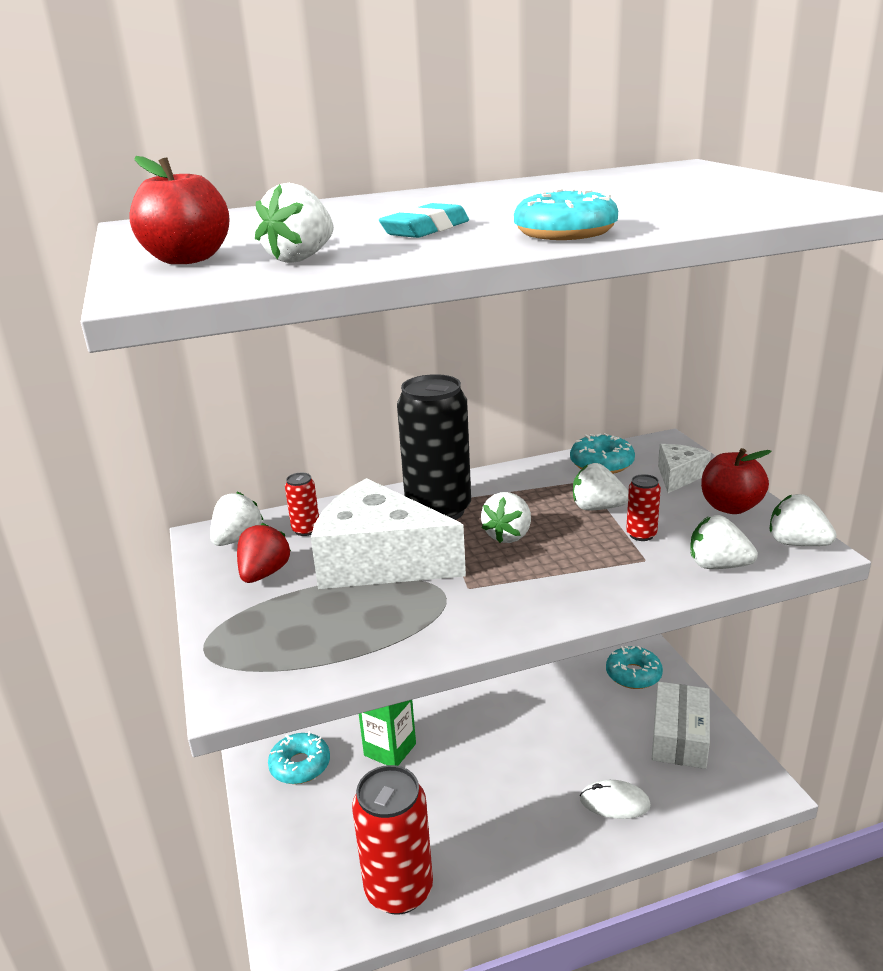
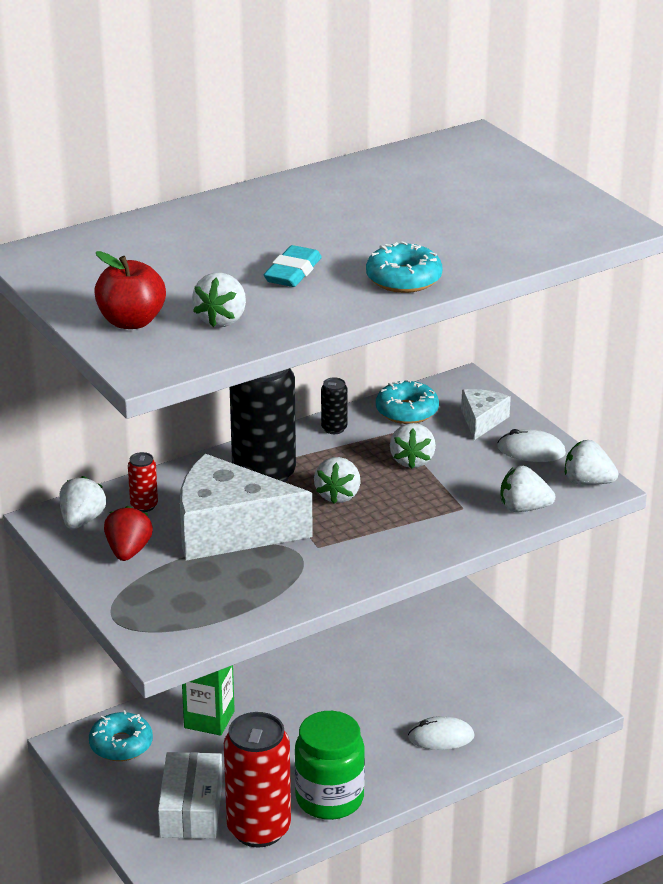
camera: 15 degrees left, 5 degrees up
(483, 862) = (329, 799): none -> green jar
(524, 474) = (334, 428): none -> black can
(597, 508) = (412, 461): white strawberry -> white strawberry turned 90 degrees counterclockwise
(633, 674) = (442, 620): turquoise donut -> none
(641, 535) = (456, 484): red can -> none
(679, 736) = (495, 673): white box -> white box (191, 809)
(730, 507) = (531, 450): red apple -> white mouse

